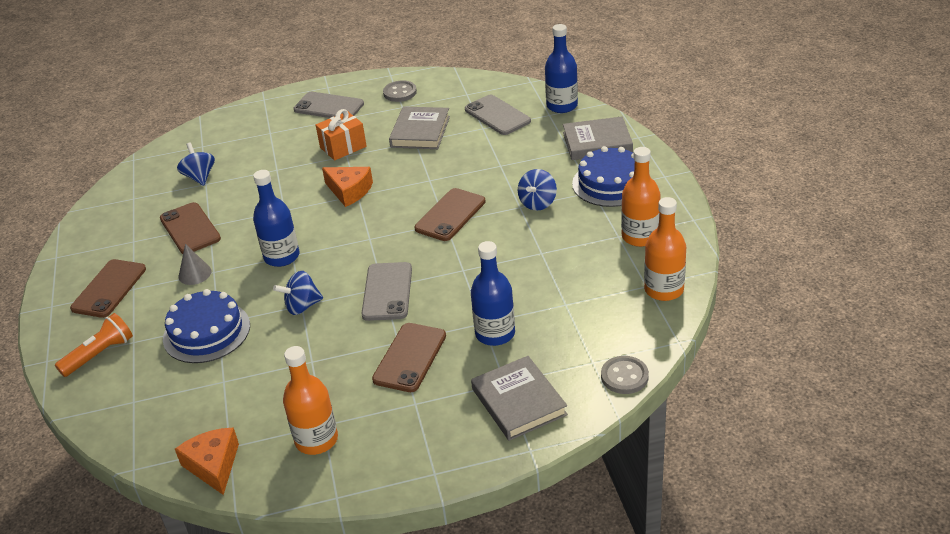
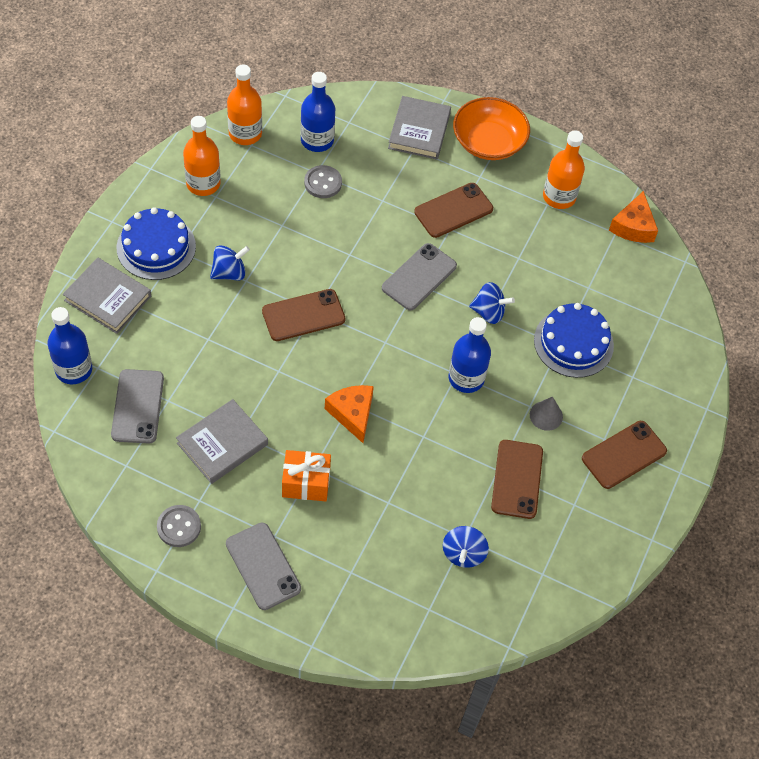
camera: 150 degrees left, 20 degrees up
(100, 354) = (663, 383): orange flashlight -> none
(439, 442) = (488, 142): none -> orange bowl
(495, 333) = (383, 186): blue bottle -> blue bottle (317, 140)
(624, 376) = (342, 100): grey button -> grey button (323, 183)

